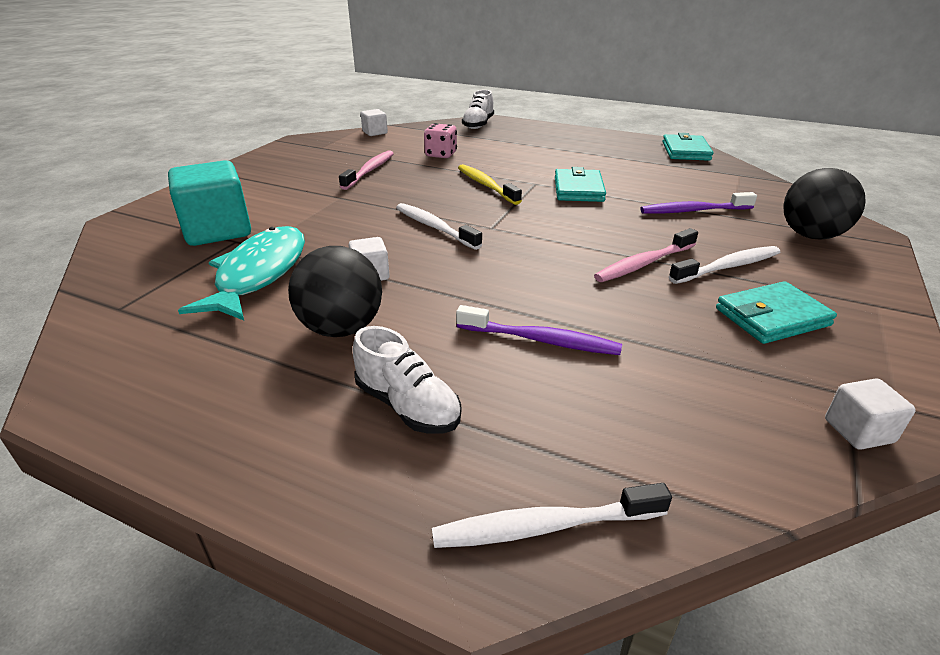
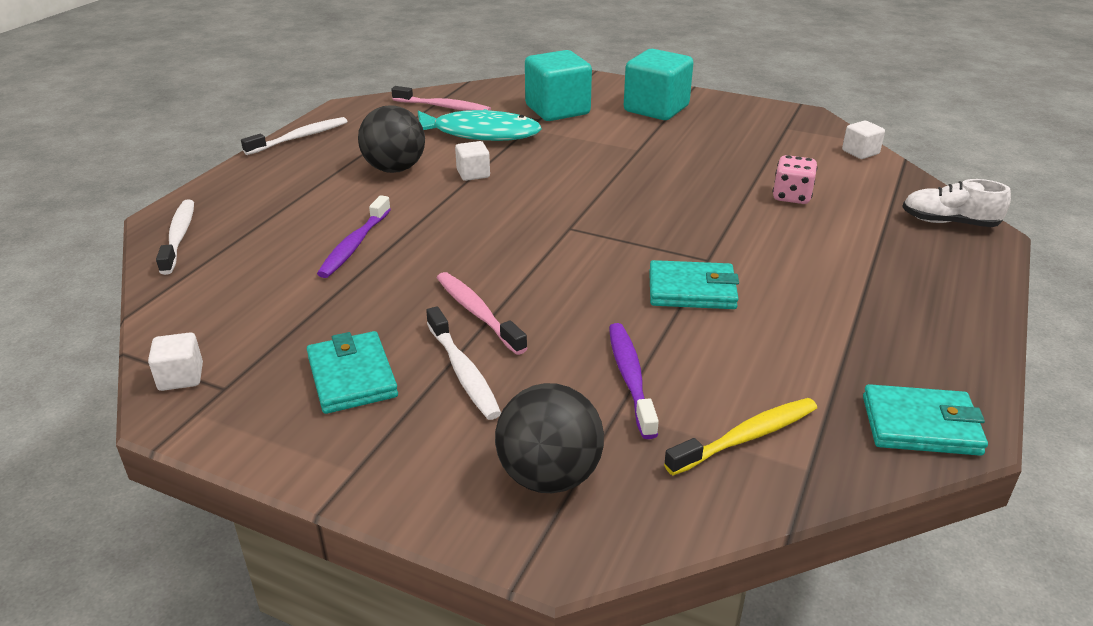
camera: 90 degrees right, 0 degrees up
(250, 186) = (656, 109): none -> turquoise cube
(370, 171) = (717, 158): pink toothbrush -> pink toothbrush (443, 107)
(407, 405) = (299, 195): white shoe -> none
(434, 227) = (568, 198): white toothbrush -> white toothbrush (300, 138)
(486, 185) = (690, 226): yellow toothbrush -> yellow toothbrush (746, 437)

